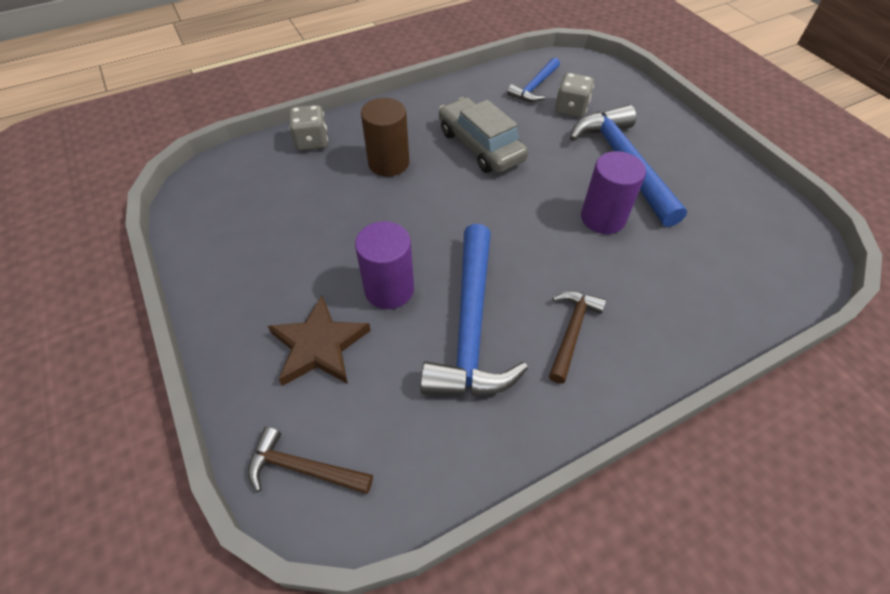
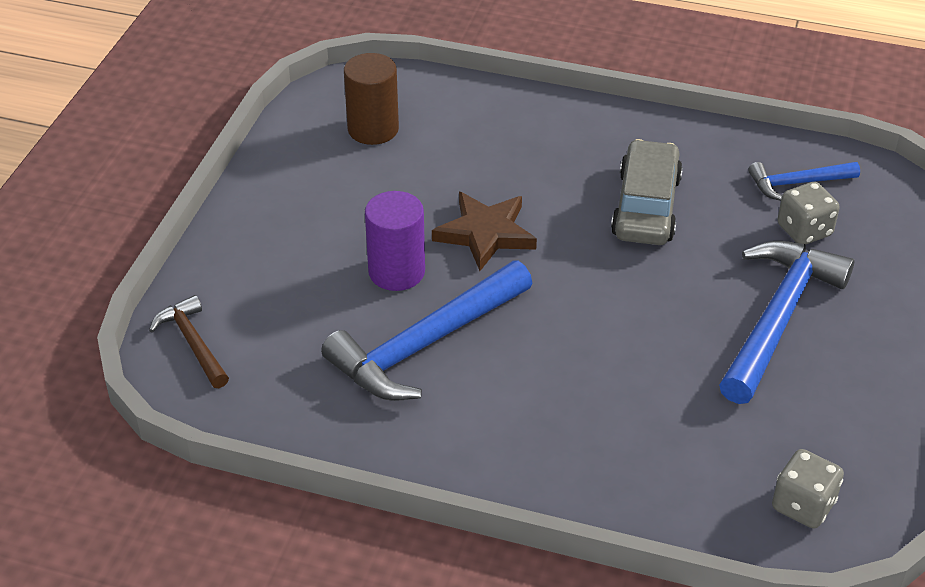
camera: 45 degrees right, 10 degrees down
(311, 142) = (486, 104): grey dice -> grey dice (803, 505)
(319, 346) = (294, 274): brown star -> brown star (485, 233)
(388, 163) = (532, 167): brown cylinder -> brown cylinder (373, 129)
(571, 332) = (503, 409): brown hammer -> none
(603, 218) = (673, 348): purple cylinder -> none

